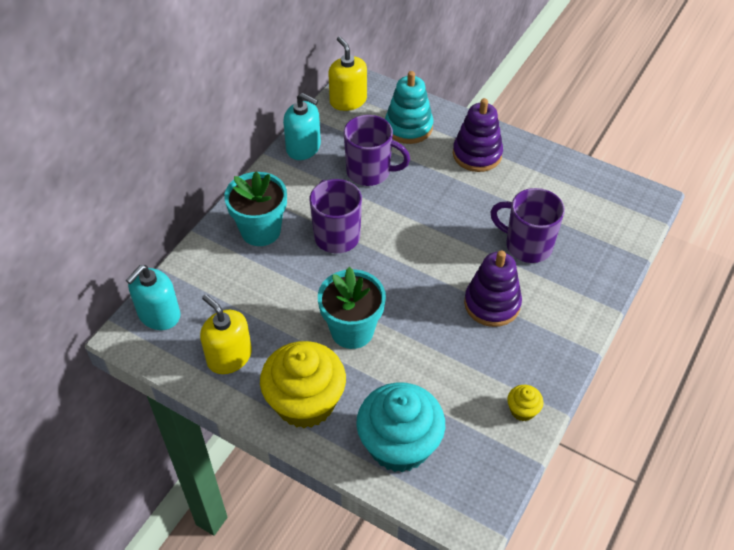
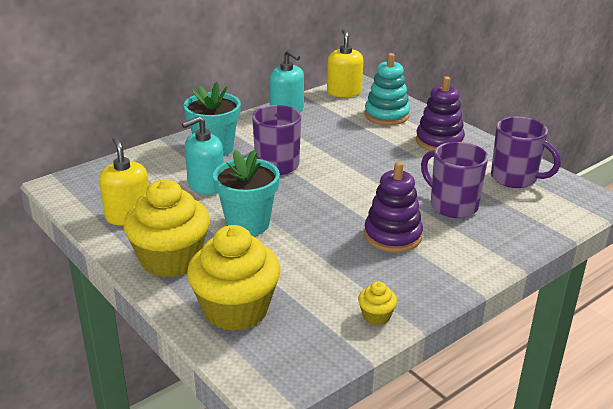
camera: 20 degrees right, 20 degrees down
(159, 315) = (92, 179): turquoise soap dispenser -> turquoise soap dispenser (206, 185)
(369, 172) = (334, 134): purple mug -> purple mug (515, 178)
(399, 445) = (235, 310): turquoise cupcake -> yellow cupcake

